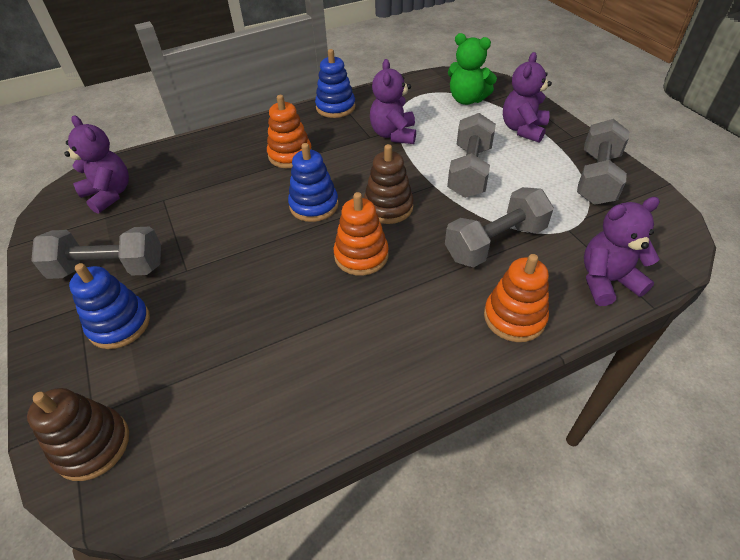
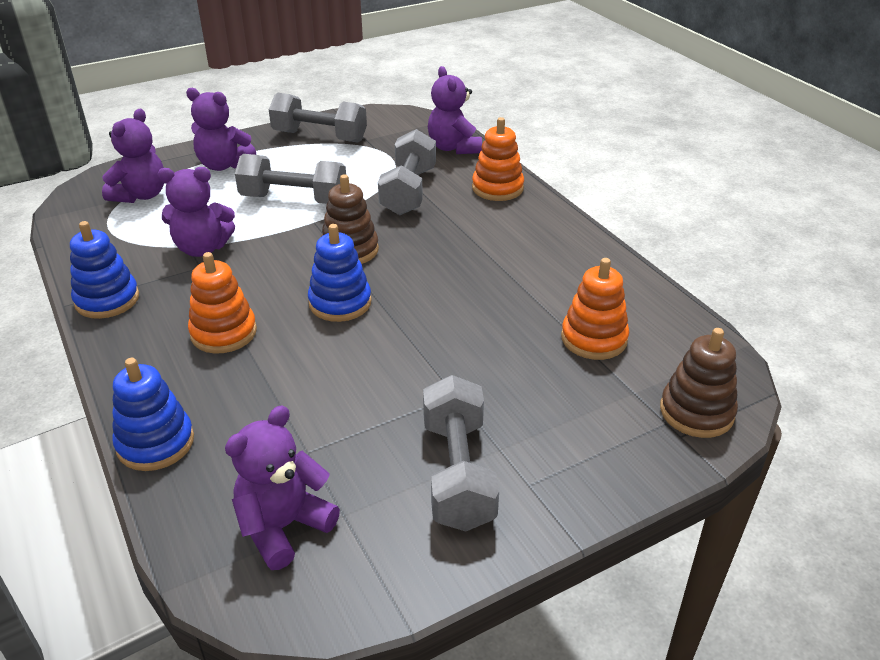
camera: 95 degrees left, 10 degrees down
(119, 324) = (549, 434): blue stacking toy -> blue stacking toy (155, 443)
(361, 256) = (427, 265): orange stacking toy -> orange stacking toy (594, 339)
(467, 99) = (141, 195): green teddy bear -> purple teddy bear
(495, 243) = (408, 191): grey dumbbell -> grey dumbbell turned 45 degrees clockwise

